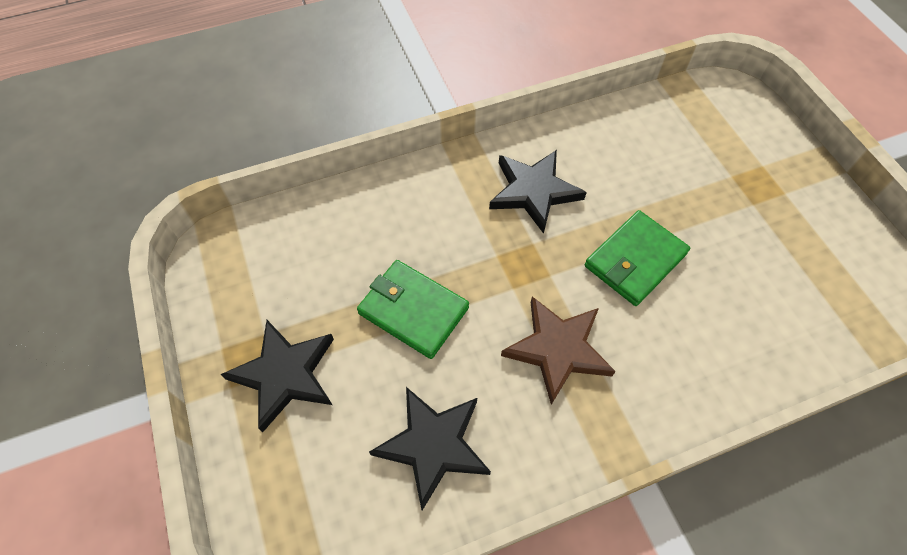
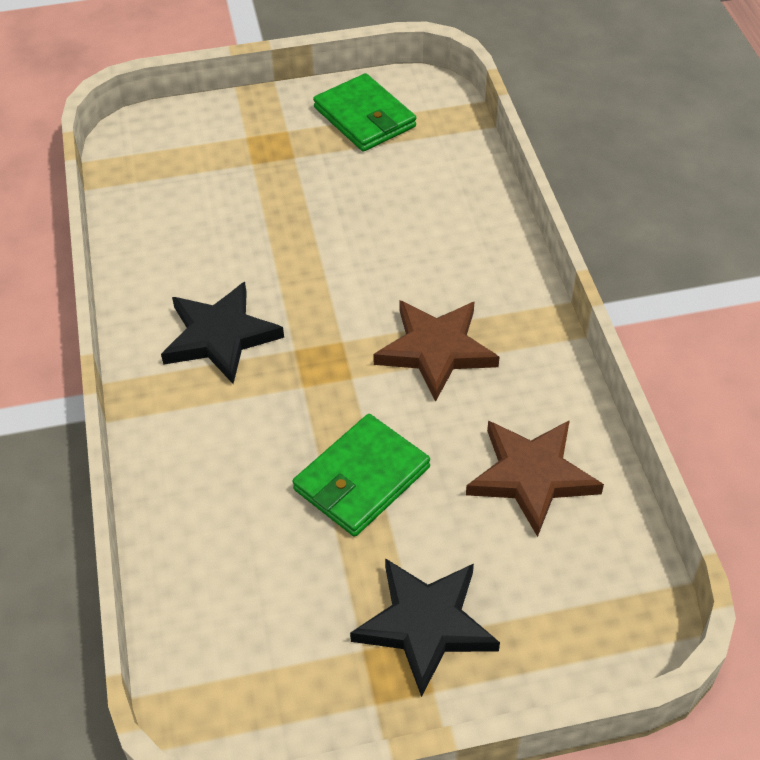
camera: 80 degrees left, 10 degrees down
(433, 445) = (531, 476): black star -> brown star
(635, 260) = (340, 265): green wallet -> green wallet (364, 117)

